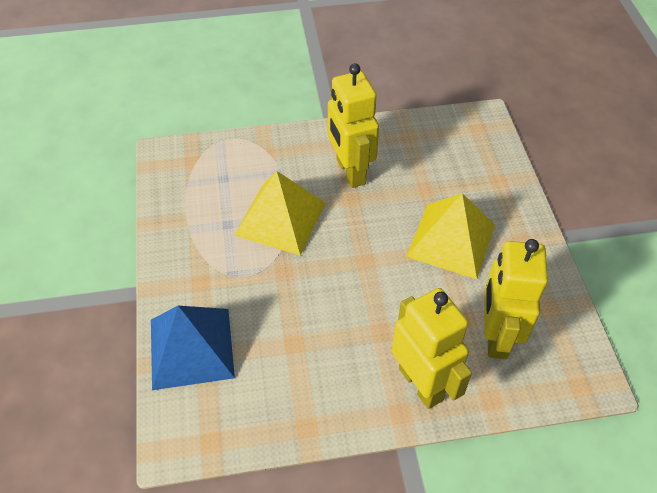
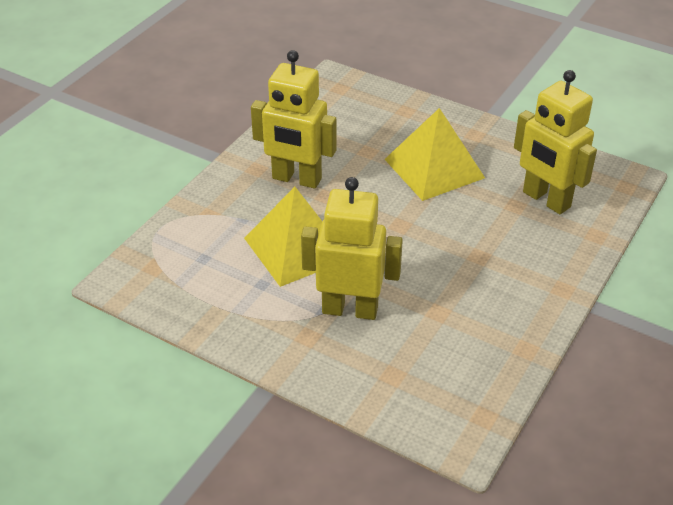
camera: 50 degrees left, 10 degrees down
(191, 348) = (375, 379): blue pyramid -> none
(421, 383) = (548, 262): yellow robot -> yellow robot (350, 309)

